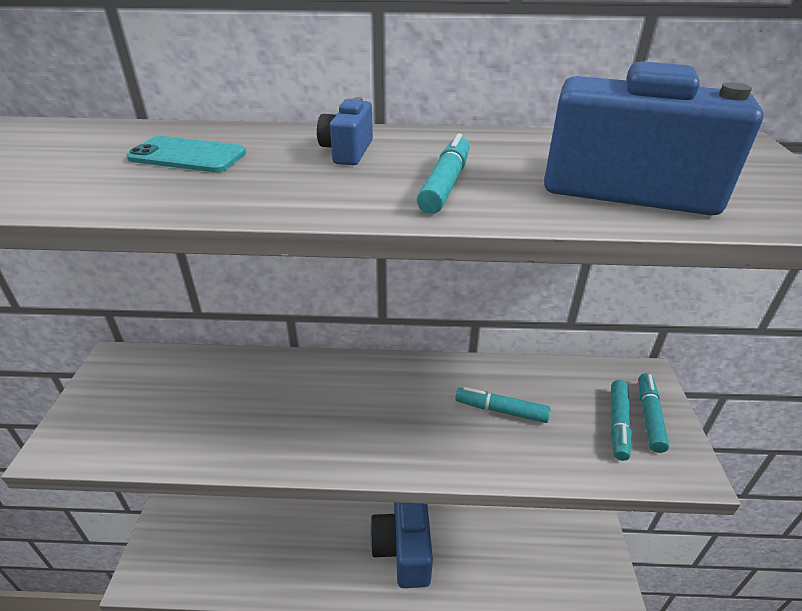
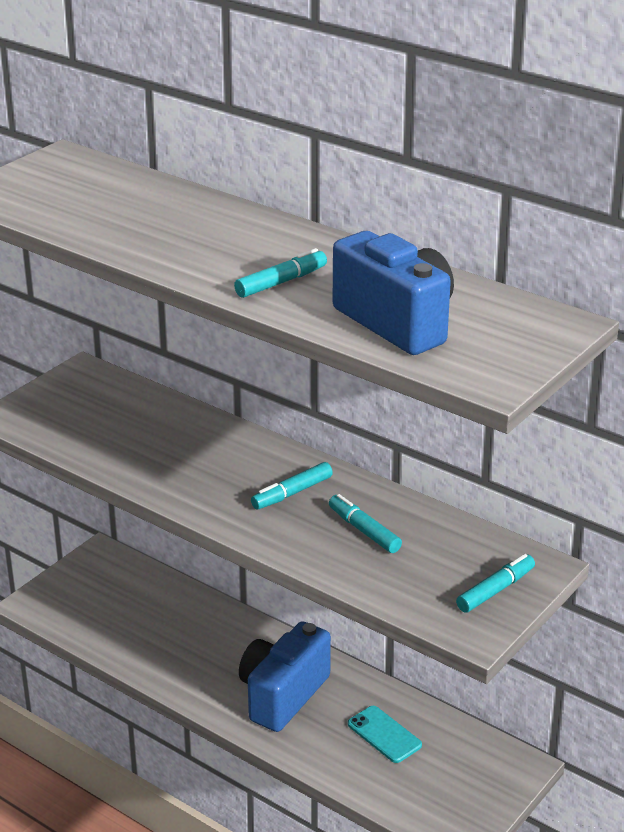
camera: 35 degrees right, 5 degrees down
(188, 156) = (150, 212): turquoise phone -> turquoise phone (384, 734)
(347, 151) = (254, 239): blue camera -> none
(618, 424) = (457, 582): turquoise marker -> turquoise marker (292, 493)

